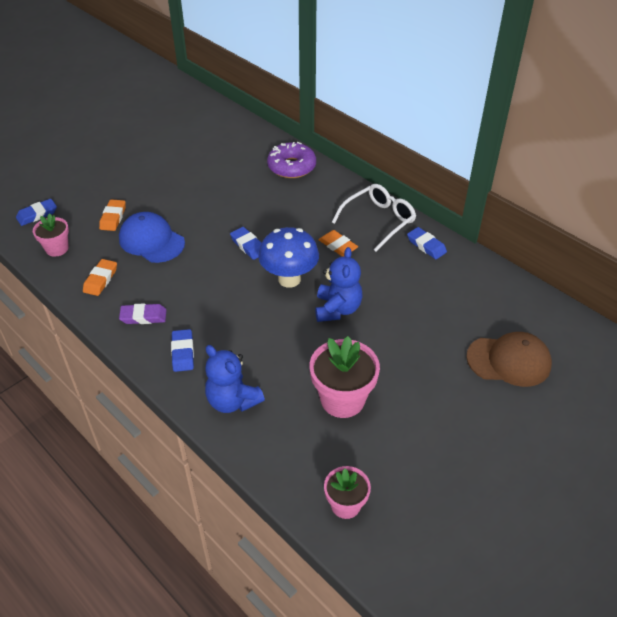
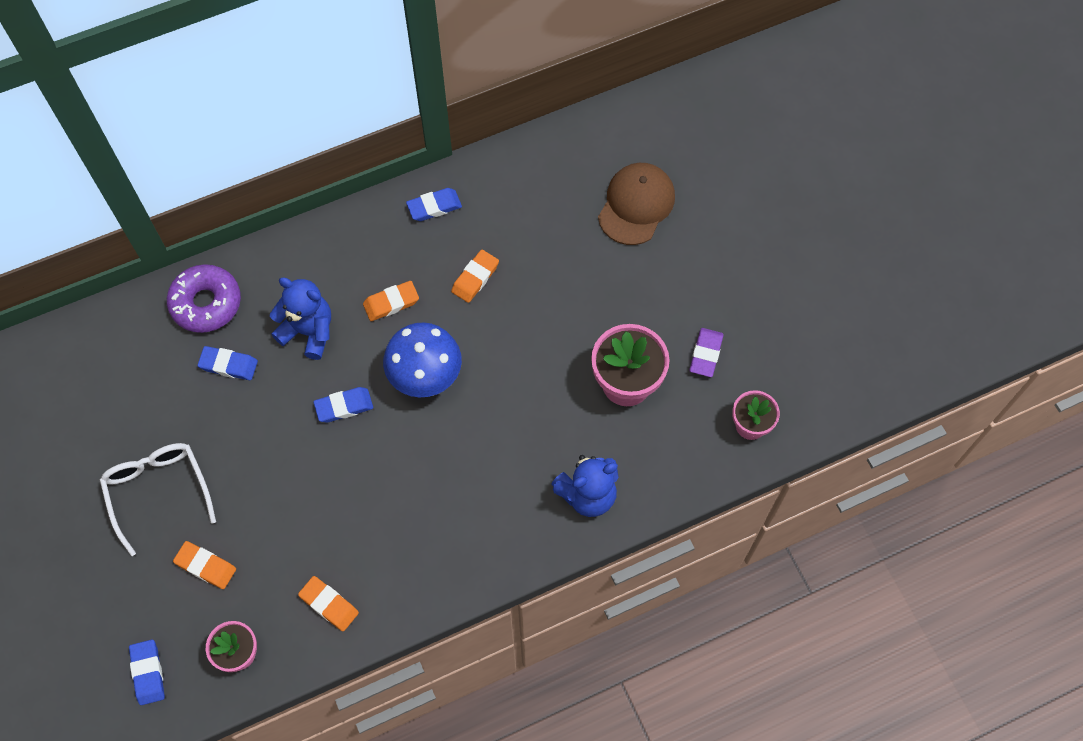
camera: 70 degrees left, 20 degrees up
(143, 316) = (419, 563): purple eraser -> purple eraser (705, 354)
(151, 241) = (280, 524): blue cap -> none
(183, 353) = (497, 530): blue eraser -> blue eraser (228, 365)
(337, 309) = (496, 341): blue teddy bear -> blue teddy bear (308, 331)
(379, 221) = (366, 240): white glasses -> white glasses (158, 491)
(382, 283) = (475, 278): none -> orange eraser

